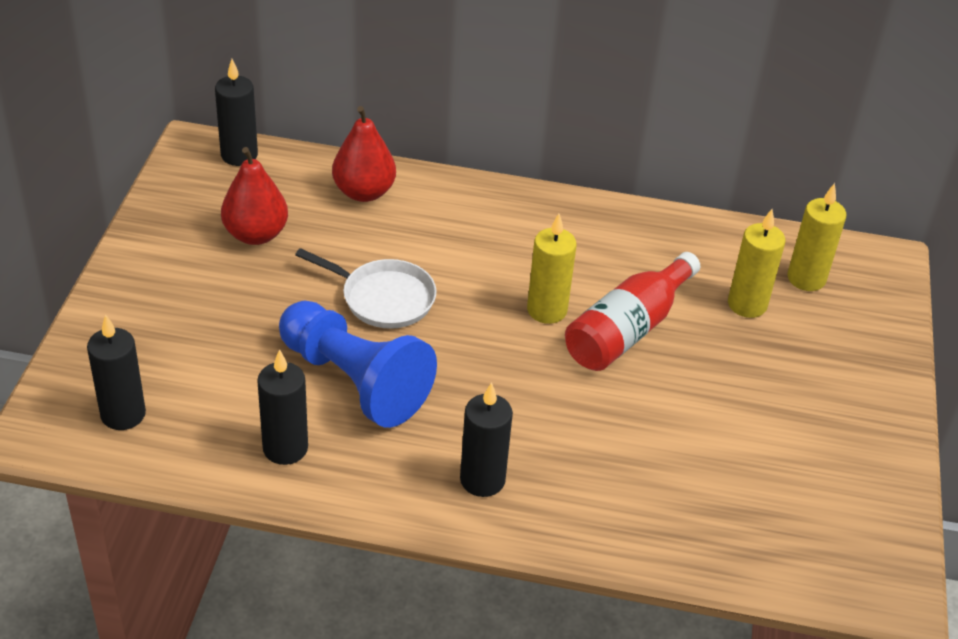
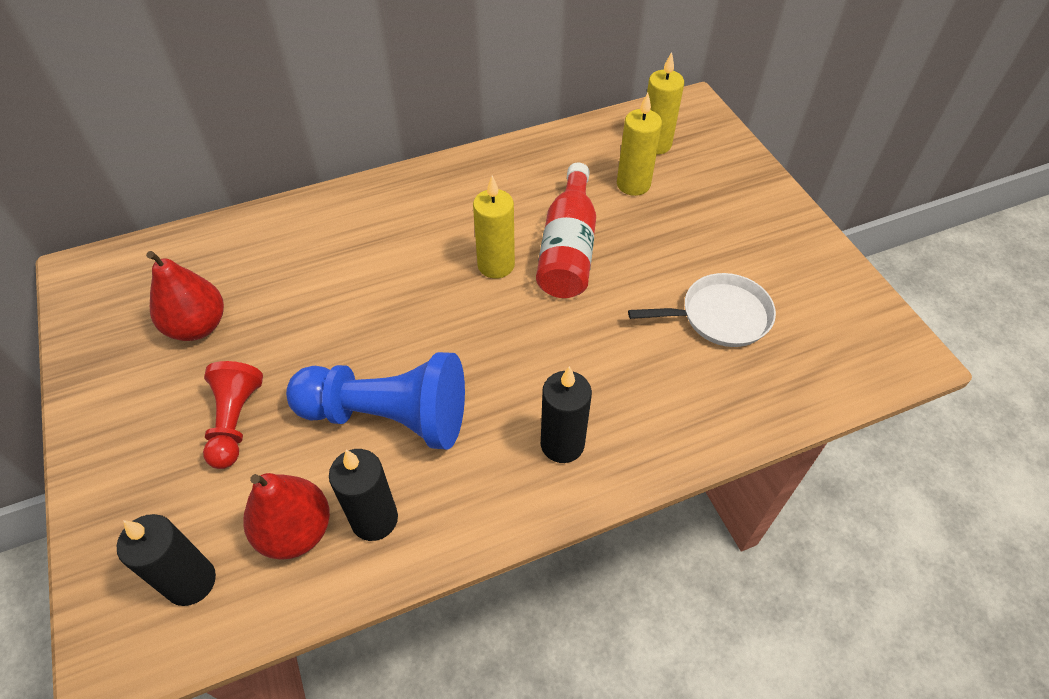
camera: 30 degrees left, 10 degrees up
(232, 321) = (235, 422): none -> red pawn
(239, 155) = (129, 260): black candle -> none
(364, 192) = (269, 239): red pear -> red pear (295, 531)
(383, 298) = (356, 325): white pan -> white pan (720, 316)

